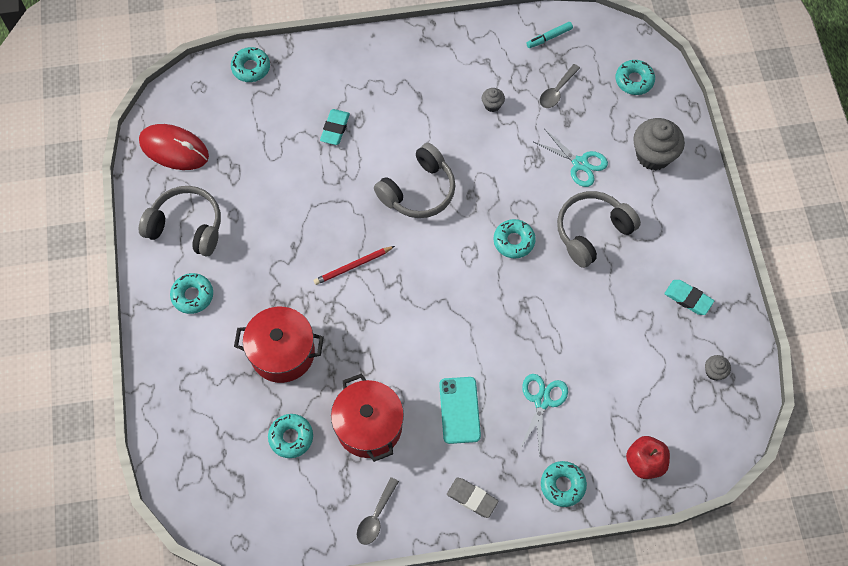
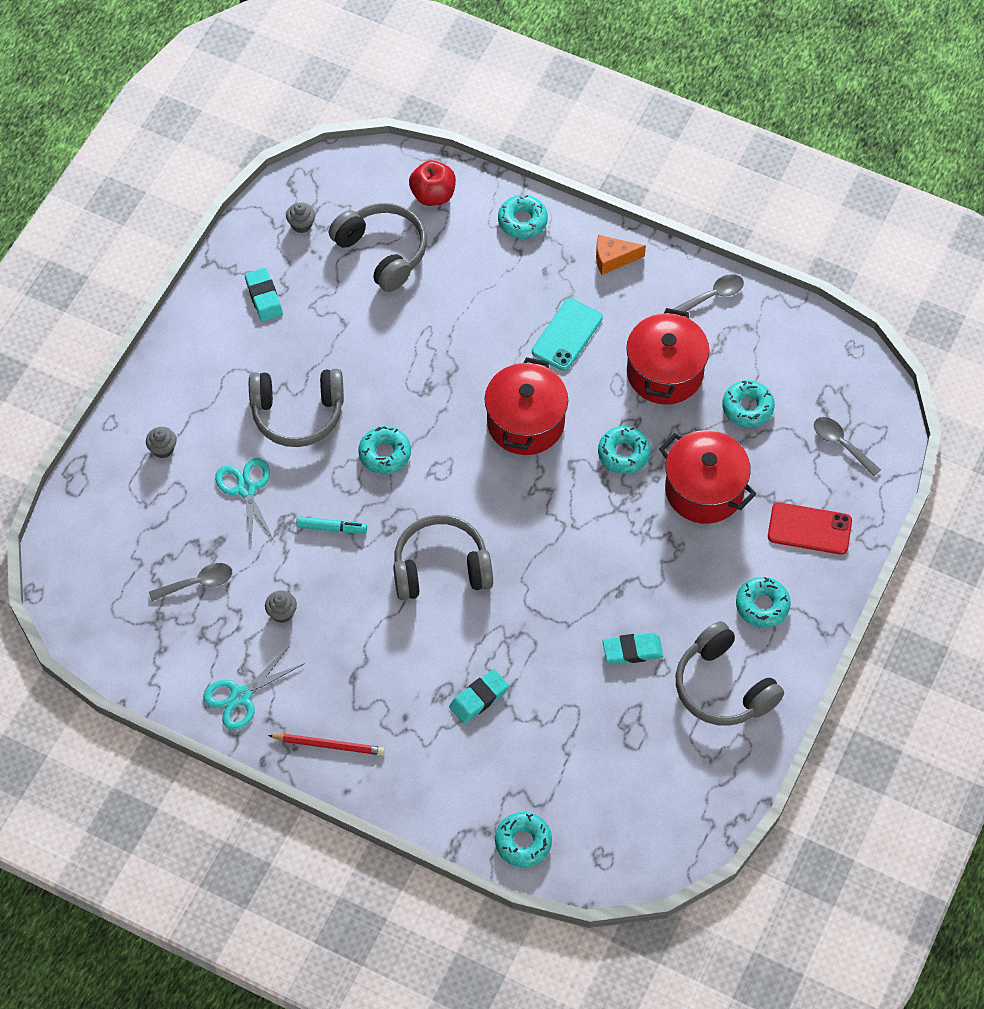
camera: 145 degrees left, 5 degrees down
(174, 149) = (681, 792): red mouse -> none
(191, 371) = (809, 529): none -> red phone
(205, 452) = (841, 444): none -> grey spoon
(260, 214) = (632, 650): none -> turquoise eraser
(353, 266) = (571, 531): red pencil -> red pencil (329, 745)
(439, 323) = (525, 422): none -> red pot
(472, 498) = (613, 259): grey eraser -> orange cheese
(542, 401) = (483, 296): turquoise scissors -> turquoise scissors (241, 696)
(549, 37) = (148, 652): turquoise marker -> turquoise marker (332, 528)
(634, 80) = (103, 541): turquoise donut -> turquoise donut (623, 454)
(640, 389) = (382, 252): none -> grey headphones
(653, 155) = (163, 449): grey cupcake -> grey cupcake, size x0.47

